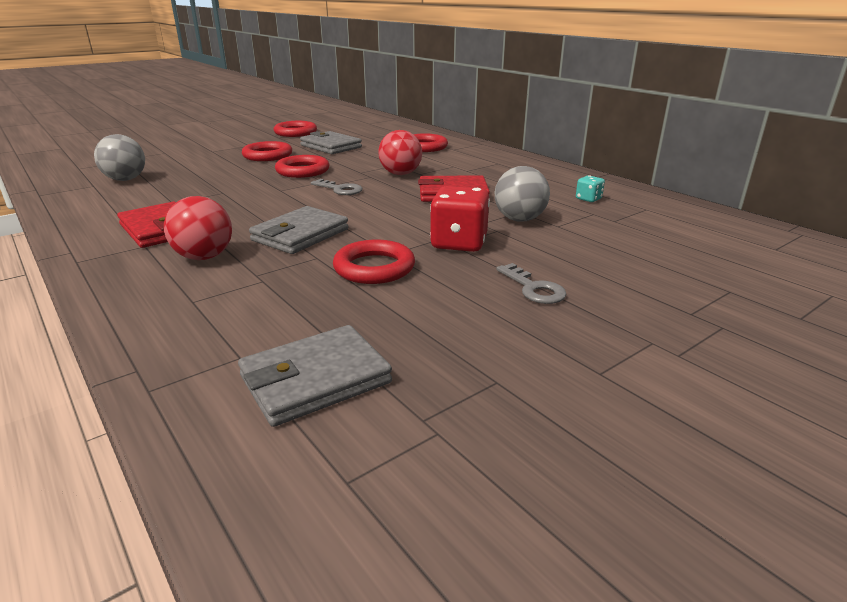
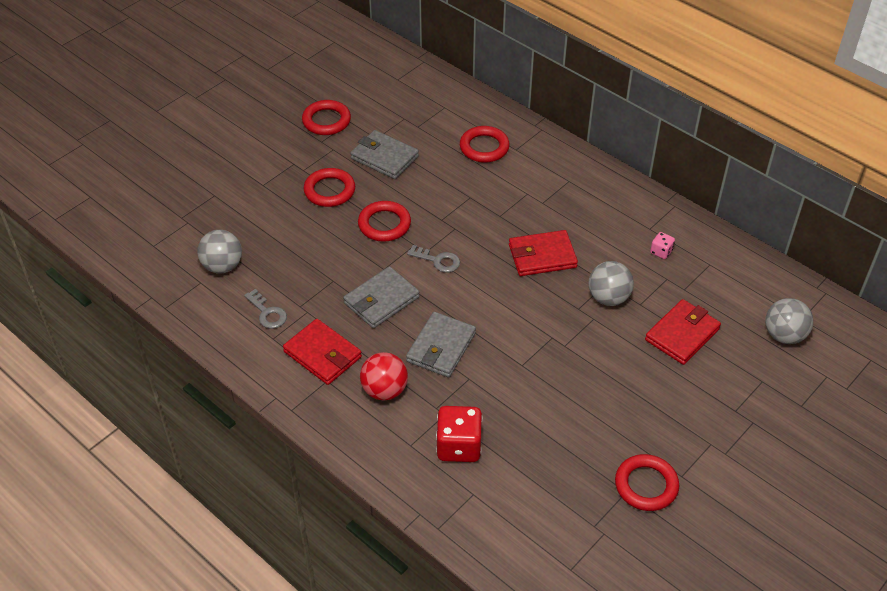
camera: 10 degrees left, 20 degrees up
(315, 380) = (526, 506): grey wallet -> grey wallet (381, 300)
(374, 268) = (517, 387): red ring -> red ring (646, 485)
(400, 174) = (482, 219): red ball -> none
(459, 243) = (569, 343): red dice -> red dice (459, 446)
(533, 288) = (633, 397): grey key -> grey key (267, 313)
(588, 199) = (661, 252): turquoise dice -> pink dice
(609, 248) = (682, 334): none -> red wallet
(753, 258) = (784, 335): none -> grey ball

